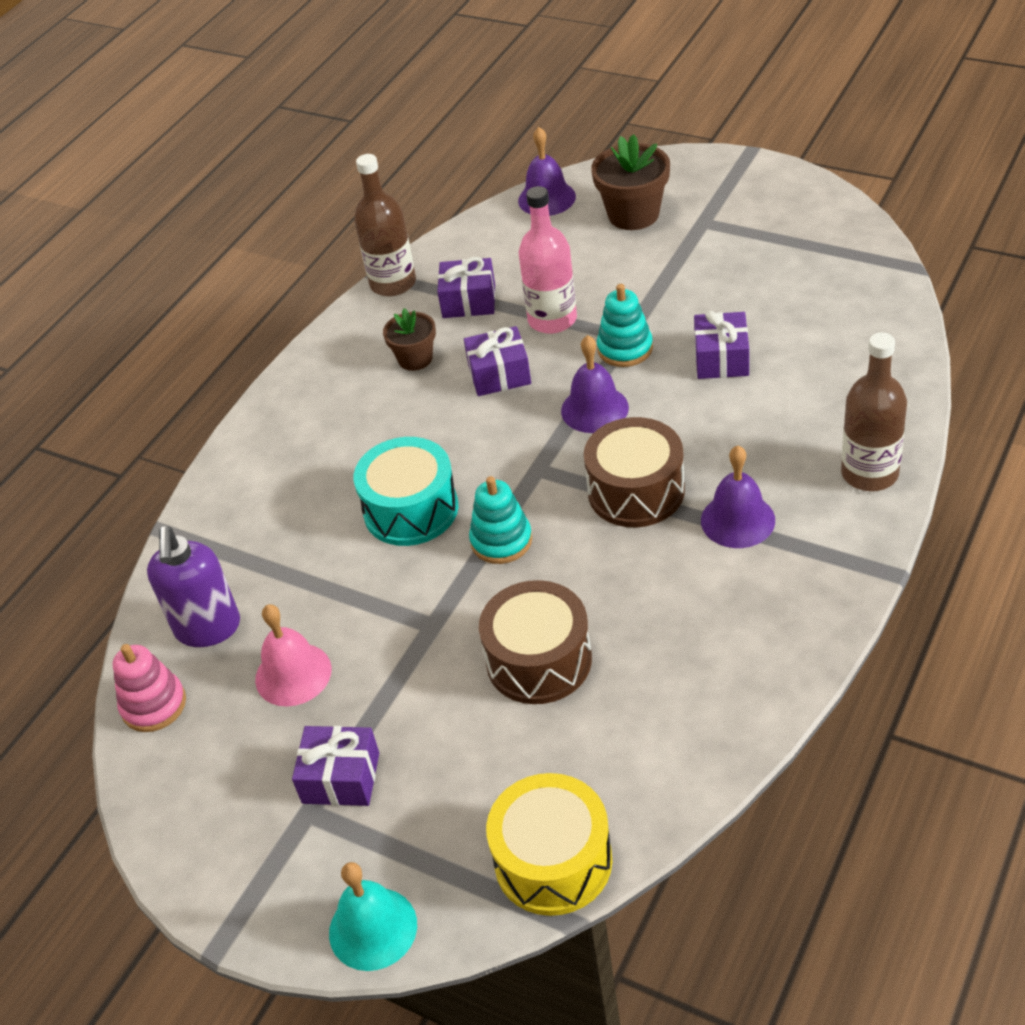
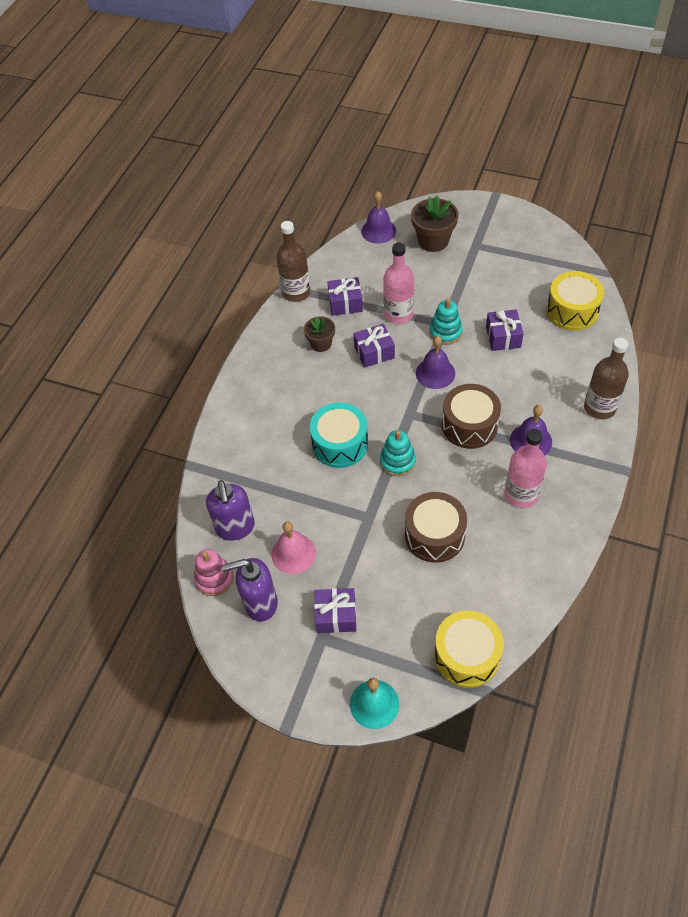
camera: 10 degrees left, 10 degrees up
(219, 749) = (260, 603): none -> purple soap dispenser
(703, 603) = (521, 494): none -> pink bottle
(848, 323) = (572, 311): none -> yellow drum

